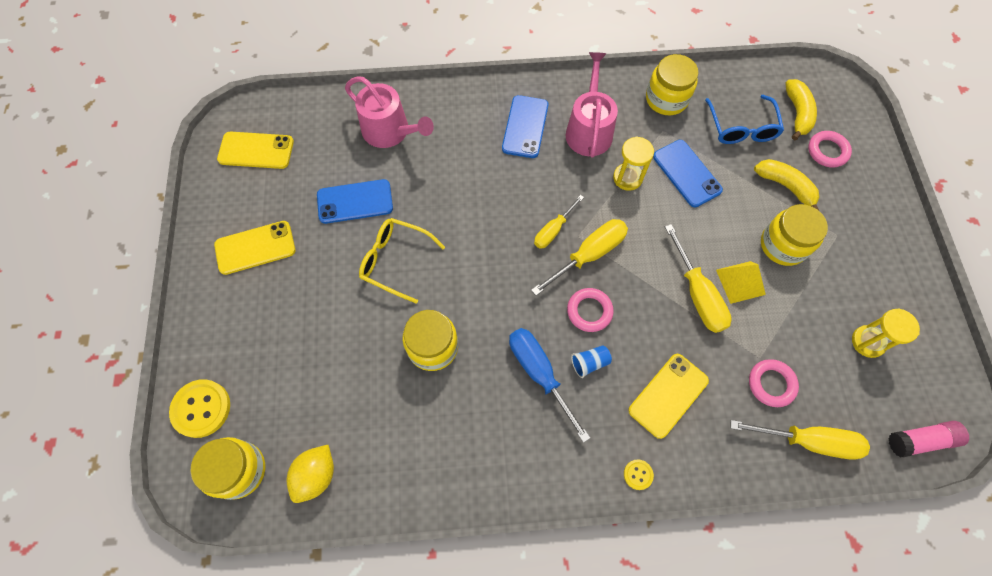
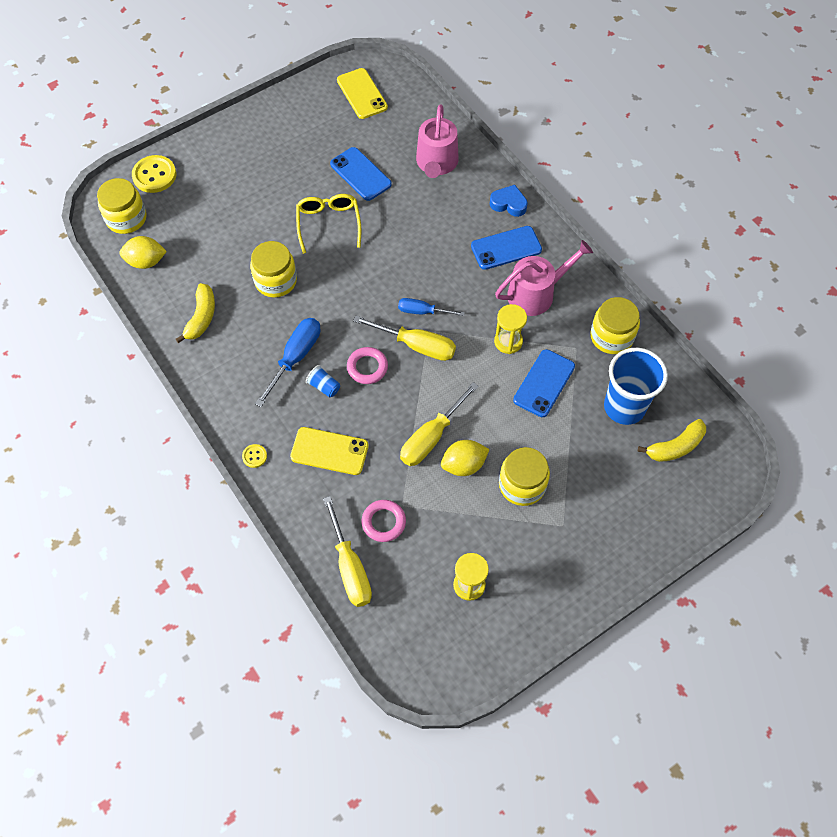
camera: 60 degrees right, 5 degrees down
(255, 247) = (285, 138): yellow phone -> none
(478, 99) = (508, 204): none -> blue heart
(553, 230) = (423, 311): yellow screwdriver -> blue screwdriver
(740, 282) = (463, 465): yellow pyramid -> yellow lemon
(741, 128) = (624, 407): blue glasses -> blue cup
(785, 186) = (585, 465): yellow banana -> yellow banana (201, 317)
(827, 151) = (650, 487): pink ring -> none
(920, 440) = (401, 656): pink glue stick -> none

